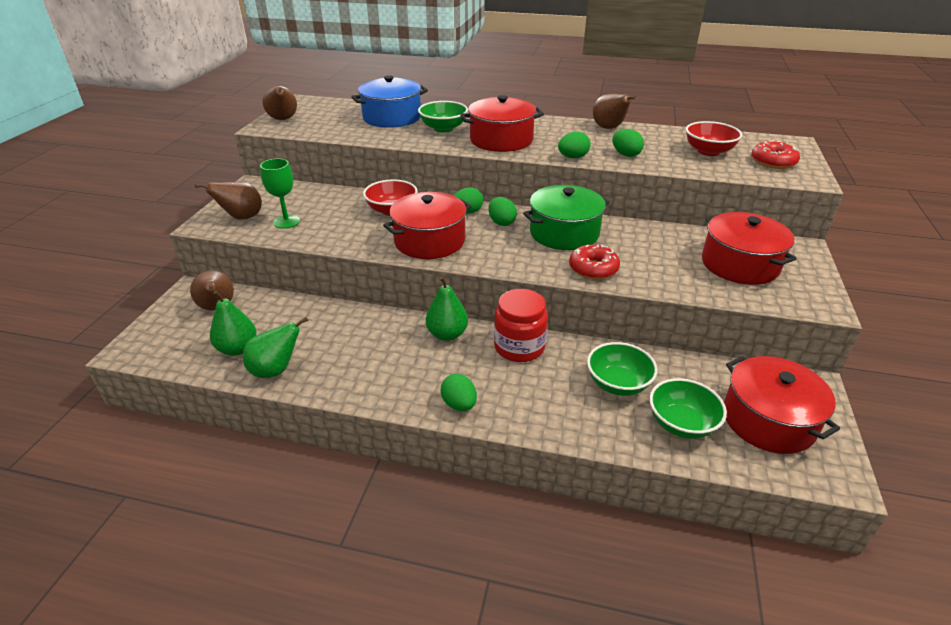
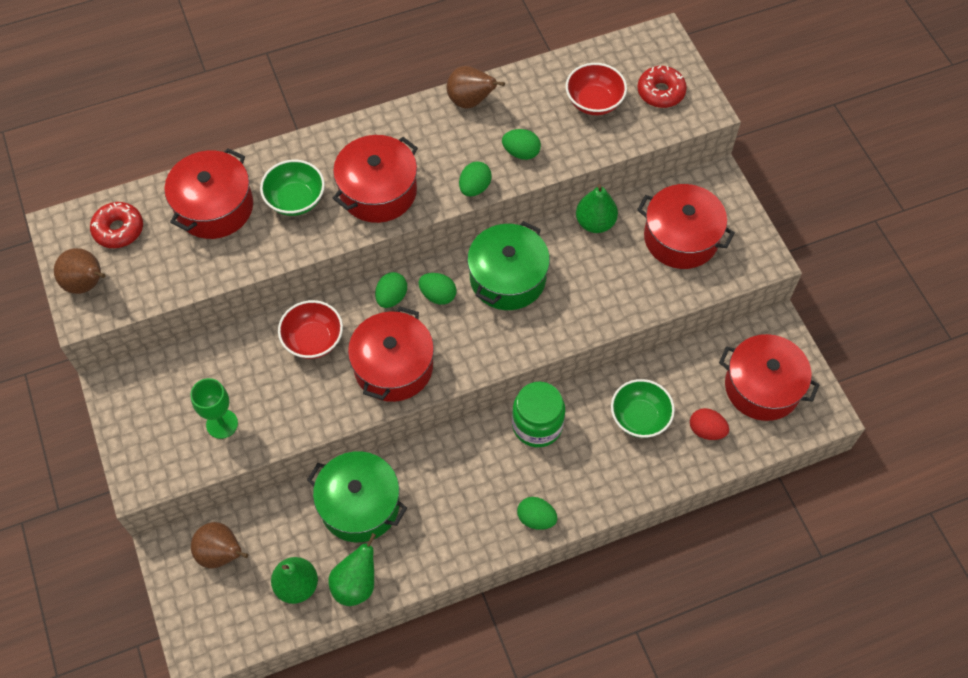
camera: 35 degrees left, 25 degrees up
(242, 217) = (166, 446): brown pear -> none
(335, 327) = (359, 505): none -> green pot
(392, 117) = (214, 207): blue pot -> red pot
(447, 334) = (466, 449): green pear -> green pear (595, 223)
(519, 347) = (537, 425): red jar -> green jar
(593, 269) = (567, 318): red donut -> red donut (118, 229)
(681, 424) = (706, 430): green bowl -> red egg

